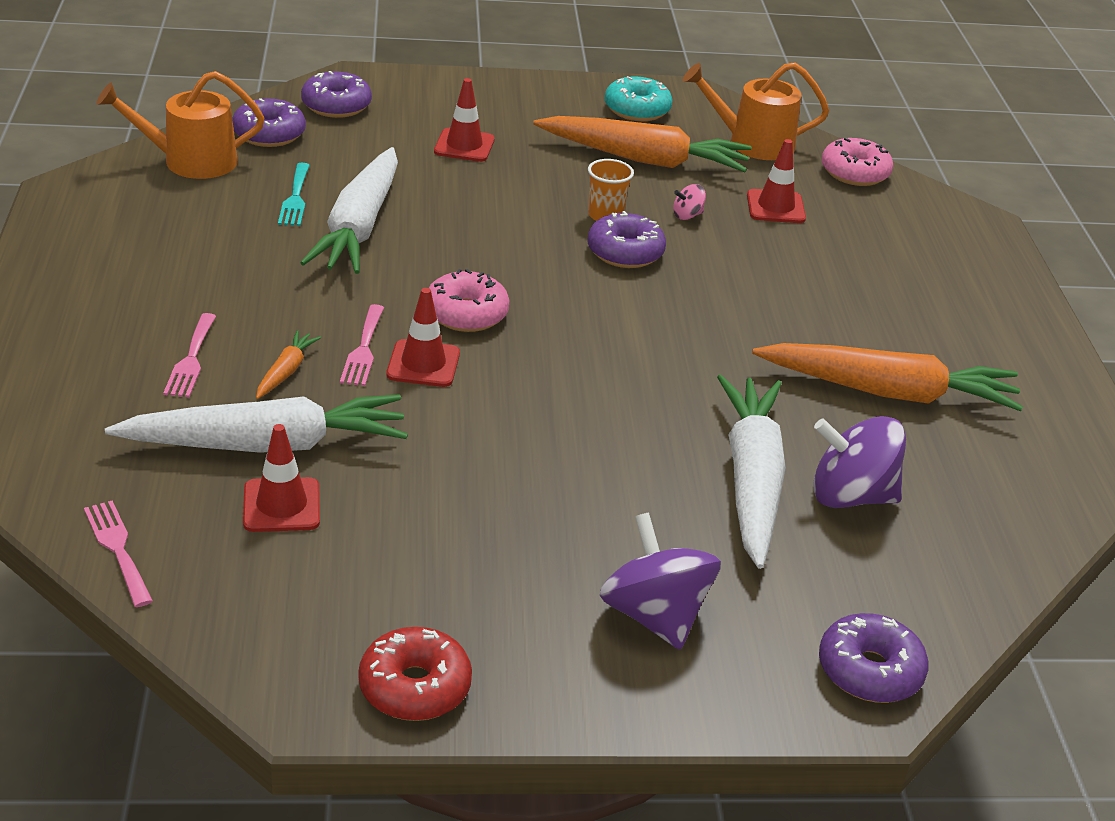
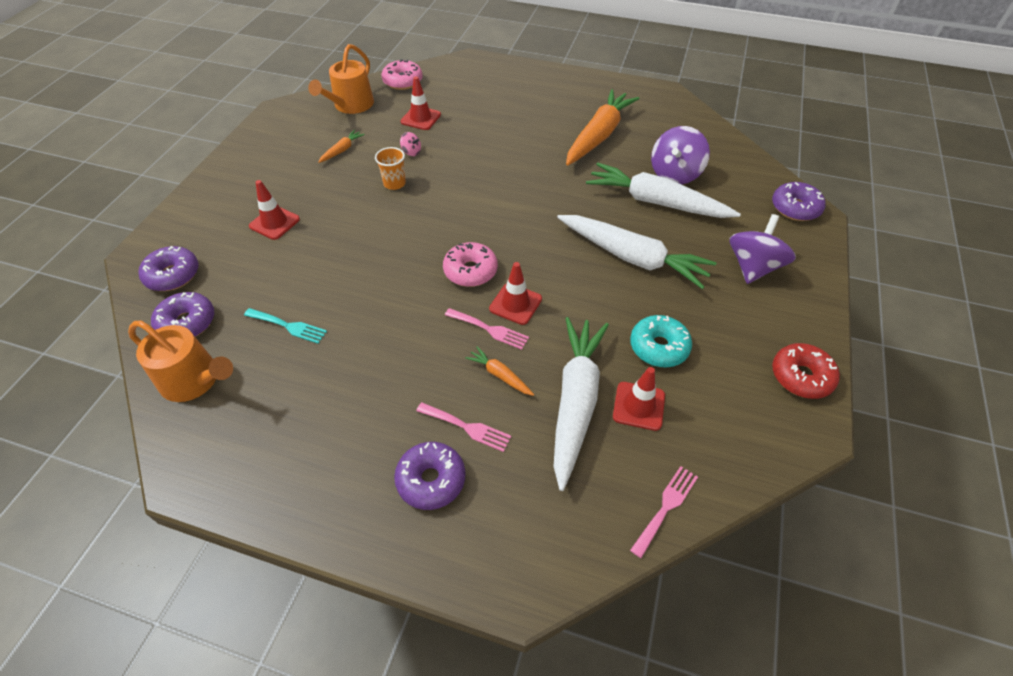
camera: 65 degrees left, 15 degrees up
(117, 548) = (666, 507): pink fork -> pink fork turned 135 degrees clockwise
(190, 161) = (195, 380): orange watering can -> orange watering can turned 75 degrees counterclockwise
(359, 227) = (346, 299): white carrot -> white carrot (632, 257)
(625, 252) = (437, 187): purple donut -> purple donut (431, 480)
(637, 110) = (283, 136): turquoise donut -> turquoise donut (658, 347)
(645, 159) = (342, 150): orange carrot -> orange carrot, size x0.43
(654, 615) = (753, 267): purple spinning top -> purple spinning top turned 120 degrees clockwise
(687, 215) = (411, 152): pink spinning top -> pink spinning top turned 60 degrees counterclockwise

